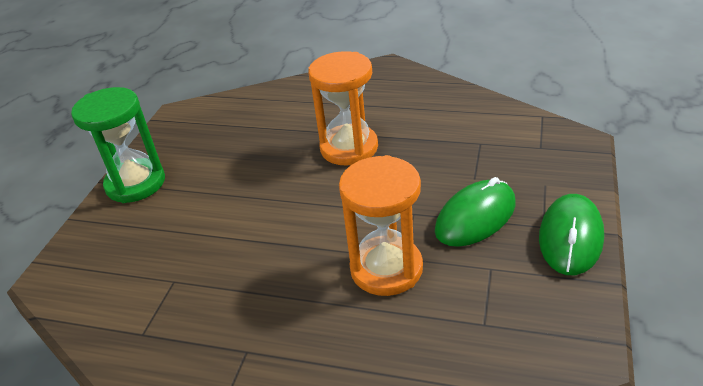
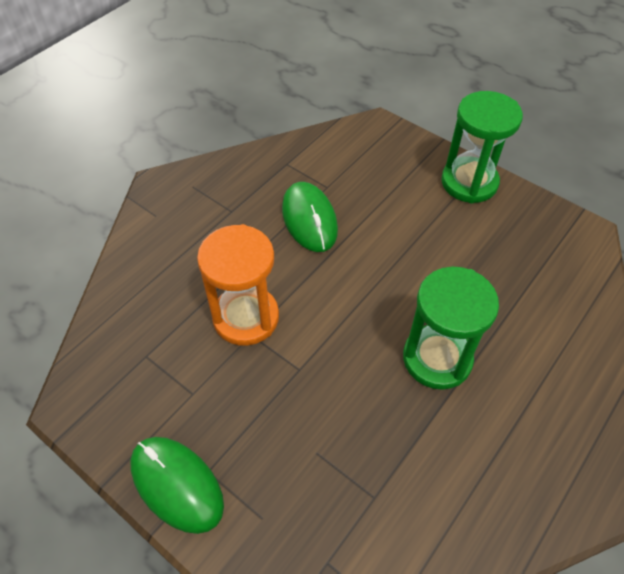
camera: 110 degrees right, 15 degrees up
(349, 148) = (437, 358): orange hourglass -> green hourglass
(475, 217) = (259, 418): green mouse -> green mouse (309, 219)

